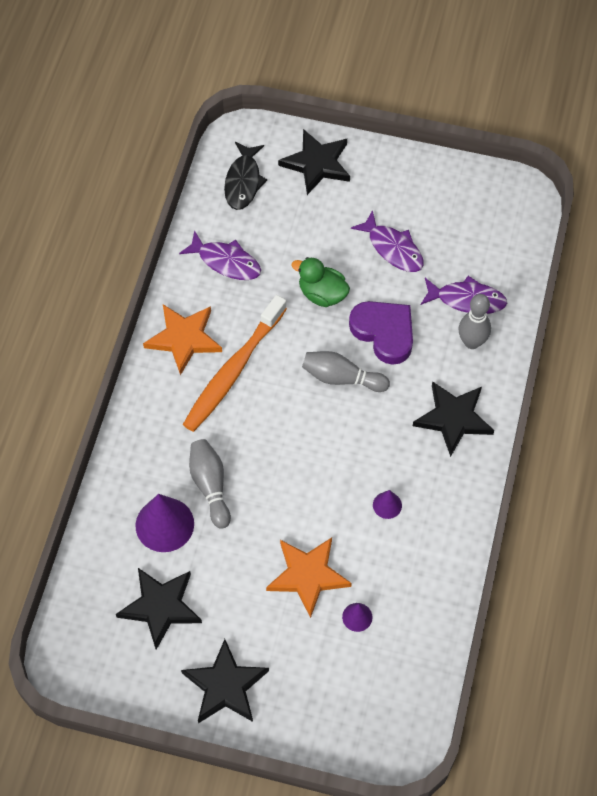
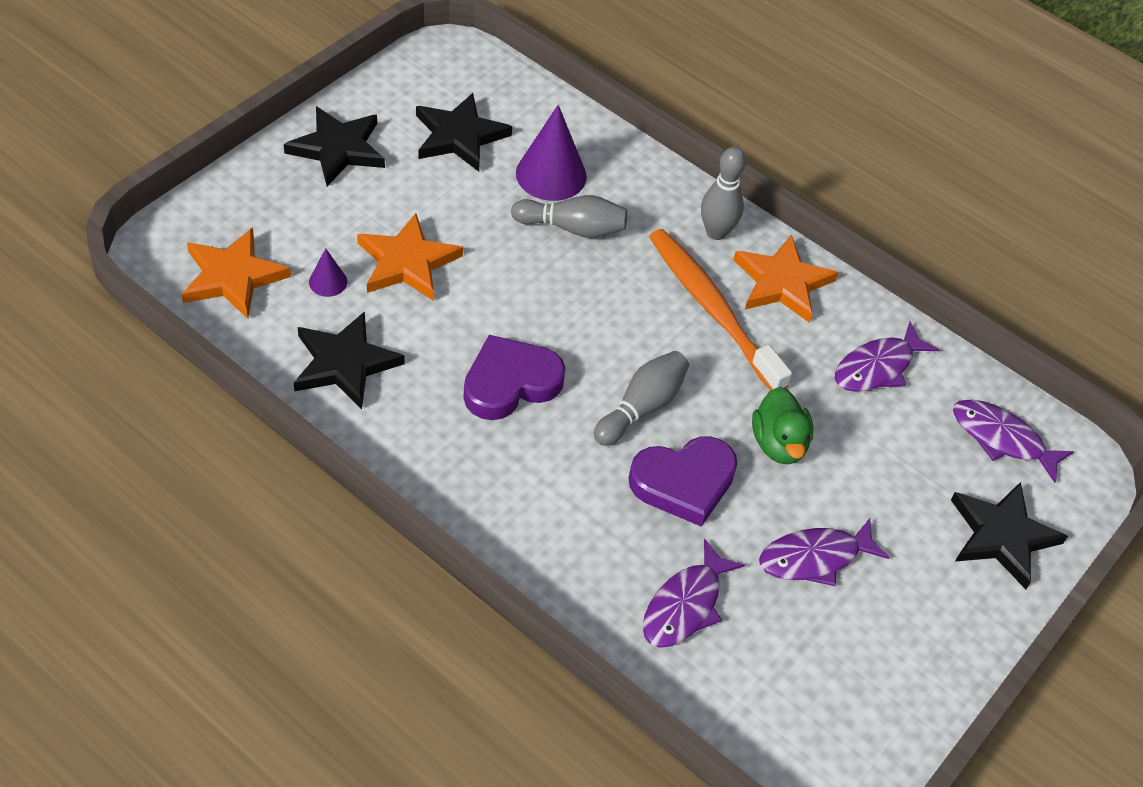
camera: 110 degrees right, 10 degrees down
(243, 182) = (1002, 439): black fish -> purple fish
(322, 294) = (778, 444): green duck -> green duck turned 120 degrees clockwise
(370, 460) = (510, 383): none -> purple heart
(387, 505) = (441, 371): purple cone -> none
(392, 682) = (233, 276): none -> orange star
(453, 418) = (513, 496): black star -> black star (344, 363)
(472, 342) = (614, 575): grey bowling pin -> grey bowling pin (716, 232)

